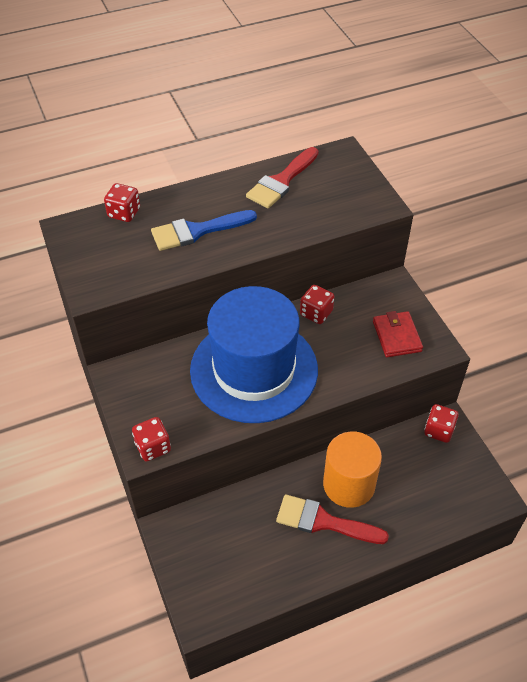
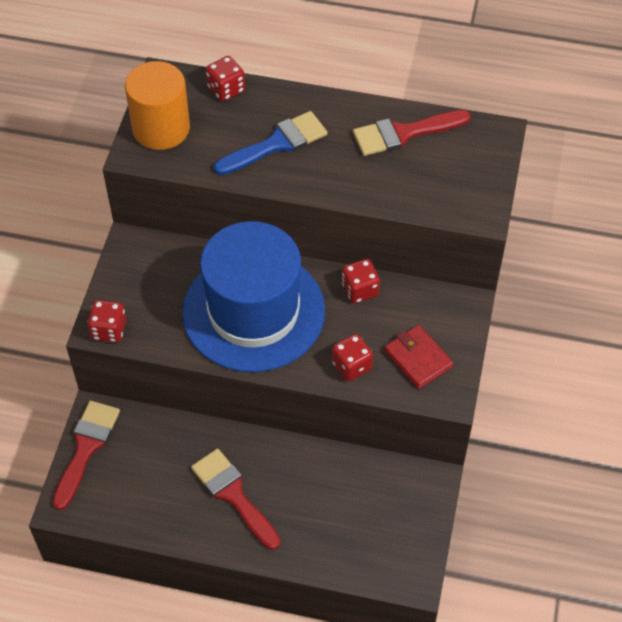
camera: 35 degrees right, 5 degrees up
(181, 559) = (86, 448): none -> red brush
(197, 231) = (277, 144): blue brush -> blue brush turned 135 degrees clockwise
(349, 484) = (285, 477): orange cylinder -> orange cylinder (161, 128)
(397, 336) = (418, 359): red wallet -> red wallet turned 60 degrees counterclockwise
(438, 430) = (417, 482): red dice -> red dice (351, 366)

